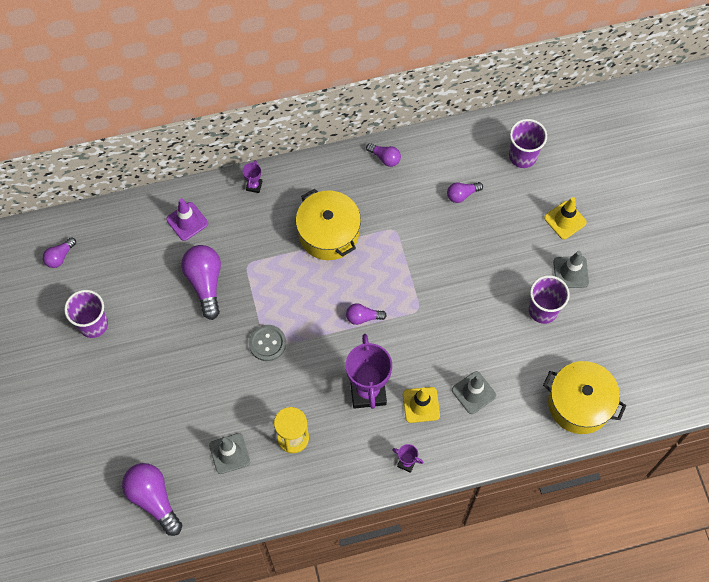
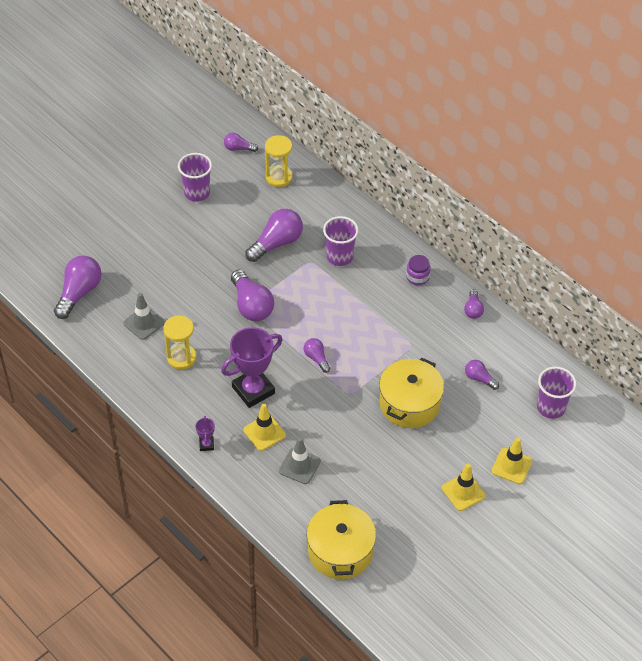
camera: 60 degrees right, 15 degrees down
(123, 239) = (279, 177): none -> yellow hourglass
(187, 221) = (321, 208): purple traffic cone -> none
(254, 186) = (382, 235): purple trophy -> none
(267, 343) = (251, 305): grey button -> purple light bulb
(321, 183) = (417, 277): none -> purple jar
(328, 233) = (375, 302): yellow pot -> yellow pot (409, 404)
(543, 310) = (411, 485): purple cup -> purple cup (339, 256)
(570, 272) = (463, 492): grey traffic cone -> yellow traffic cone

